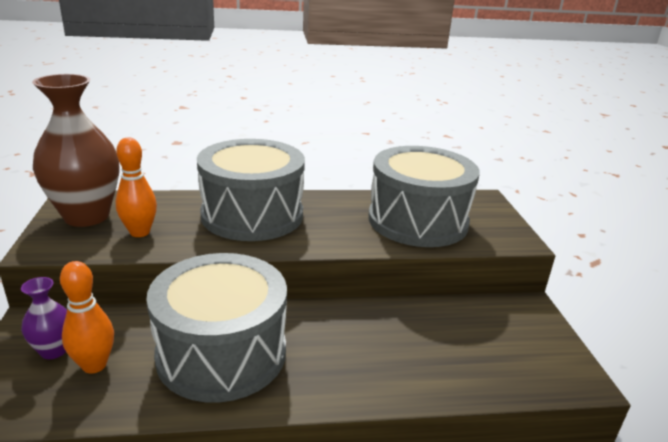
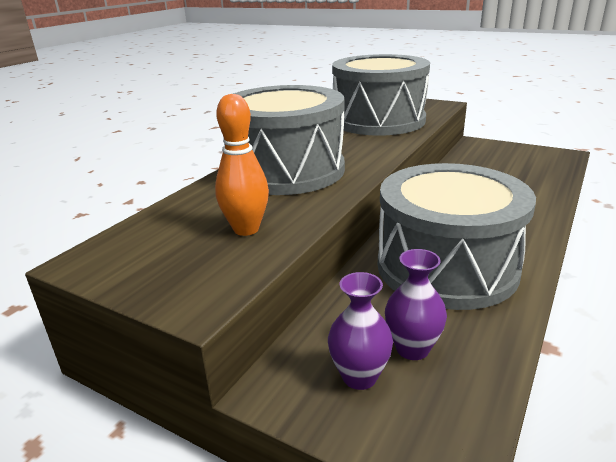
camera: 50 degrees left, 0 degrees up
(87, 216) = (153, 256): brown vase -> none
(94, 365) = (412, 348): orange bowling pin -> purple vase

